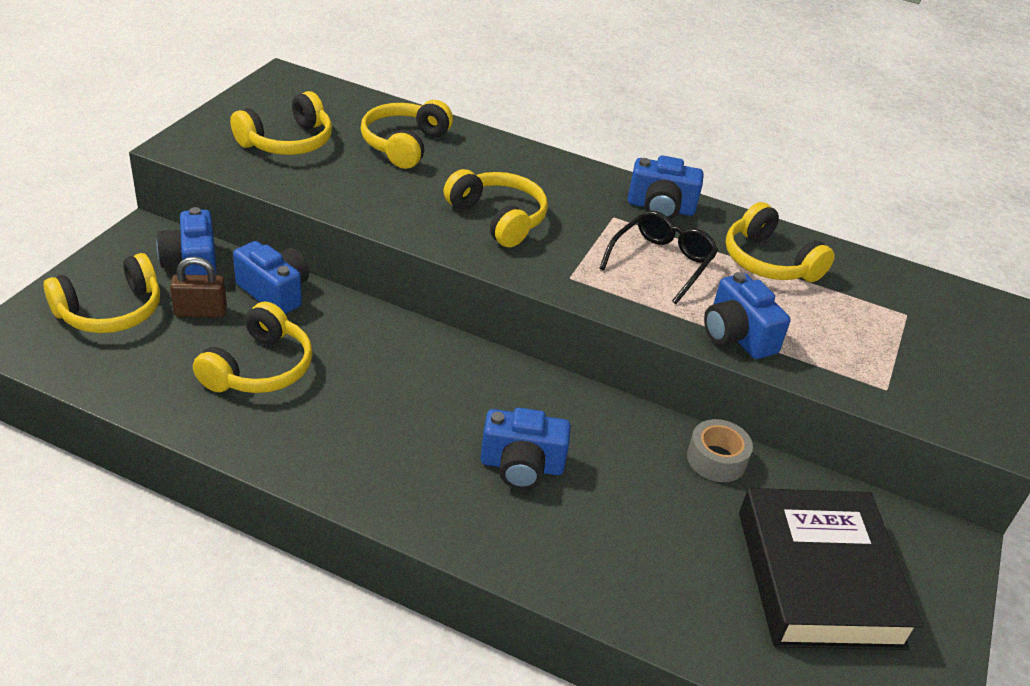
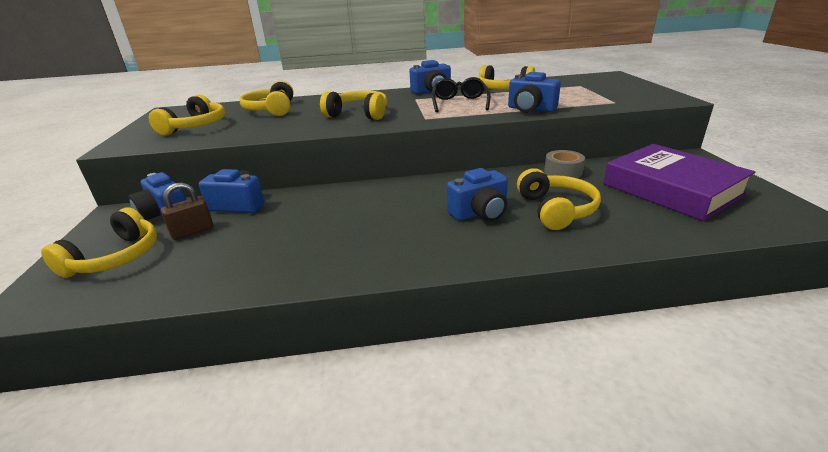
camera: 25 degrees left, 10 degrees down
(259, 368) = (265, 240): yellow headphones -> yellow headphones (556, 210)
(818, 578) = (671, 189): black book -> purple book

